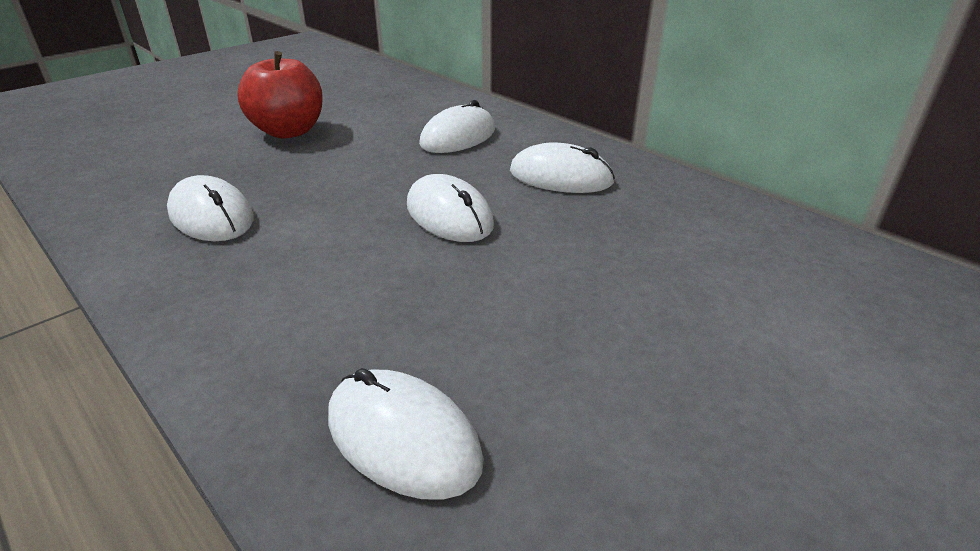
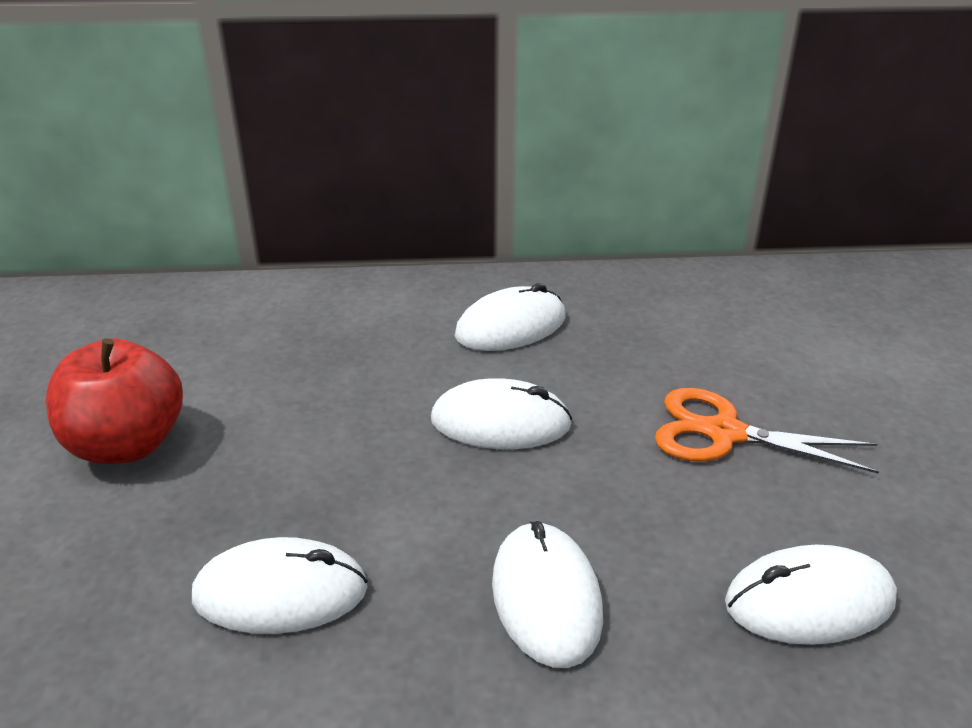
camera: 50 degrees left, 0 degrees up
(458, 137) = (340, 337): white mouse -> white mouse (546, 597)
(573, 309) = (724, 433): none -> orange scissors

